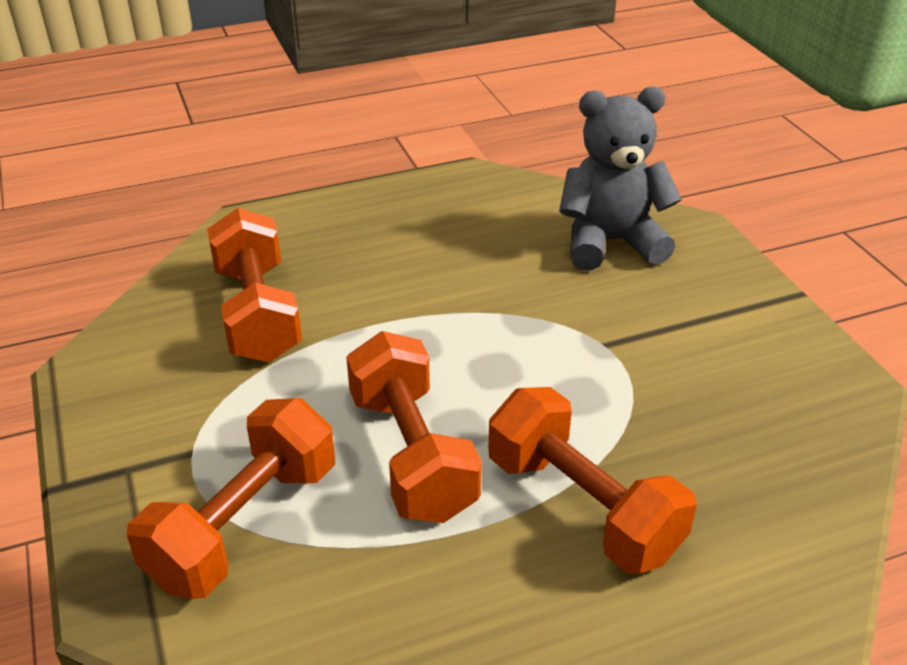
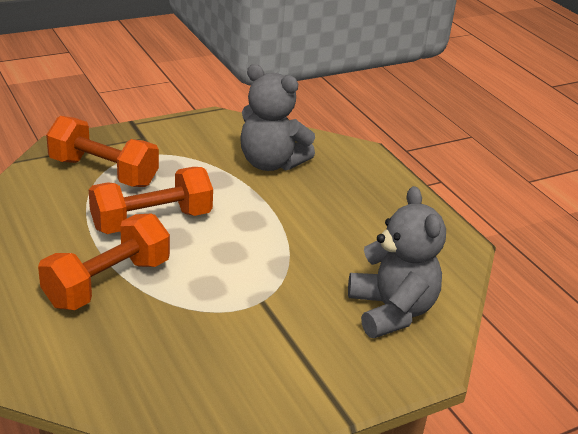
camera: 80 degrees right, 5 degrees down
(257, 313) = (271, 163): orange dumbbell -> grey teddy bear

